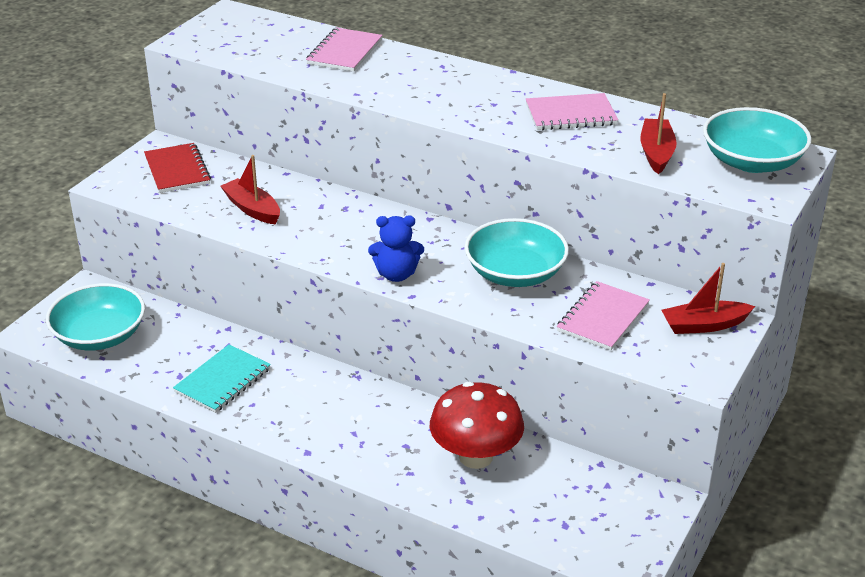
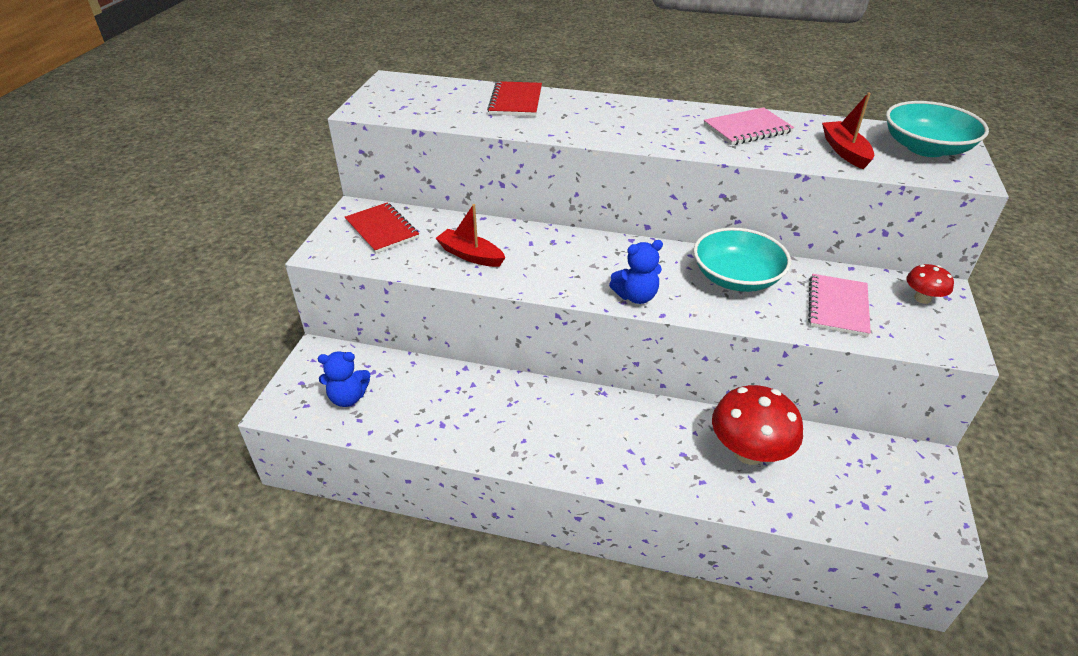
camera: 15 degrees left, 5 degrees up
(100, 336) = (348, 398): turquoise bowl -> blue teddy bear
(223, 381) = (485, 421): turquoise notebook -> none
(344, 52) = (516, 101): pink notebook -> red notebook
(704, 325) = (922, 298): red boat -> red mushroom

